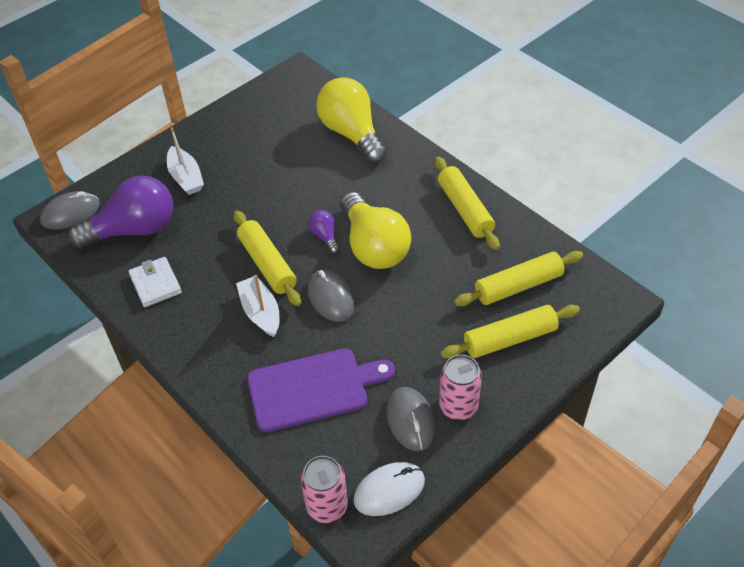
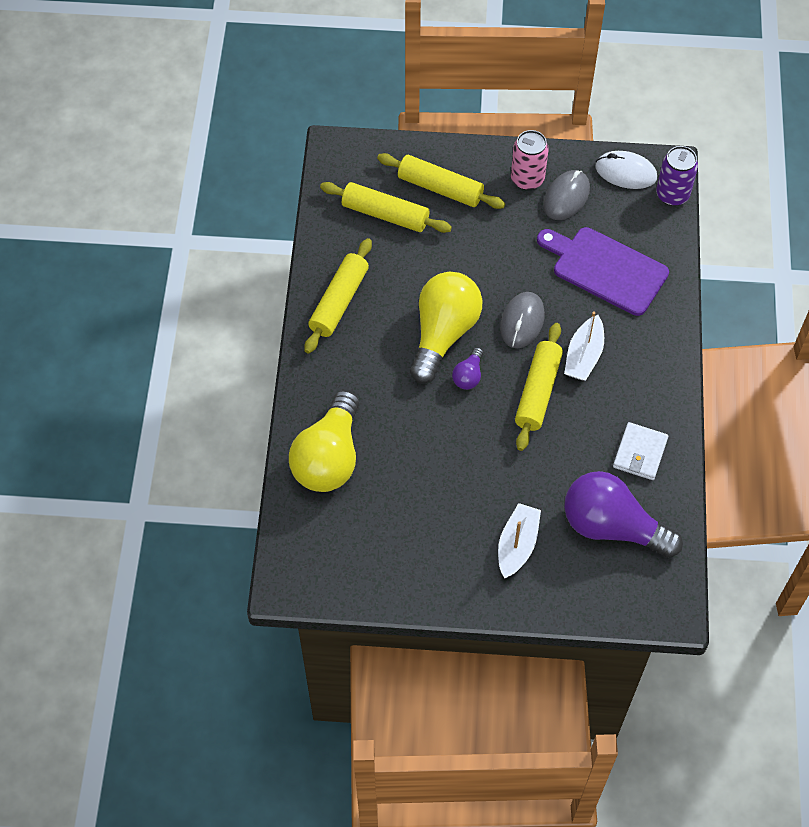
camera: 135 degrees left, 10 degrees up
(70, 213) = (651, 599): grey mouse -> none
(327, 506) = (672, 195): pink can -> purple can

